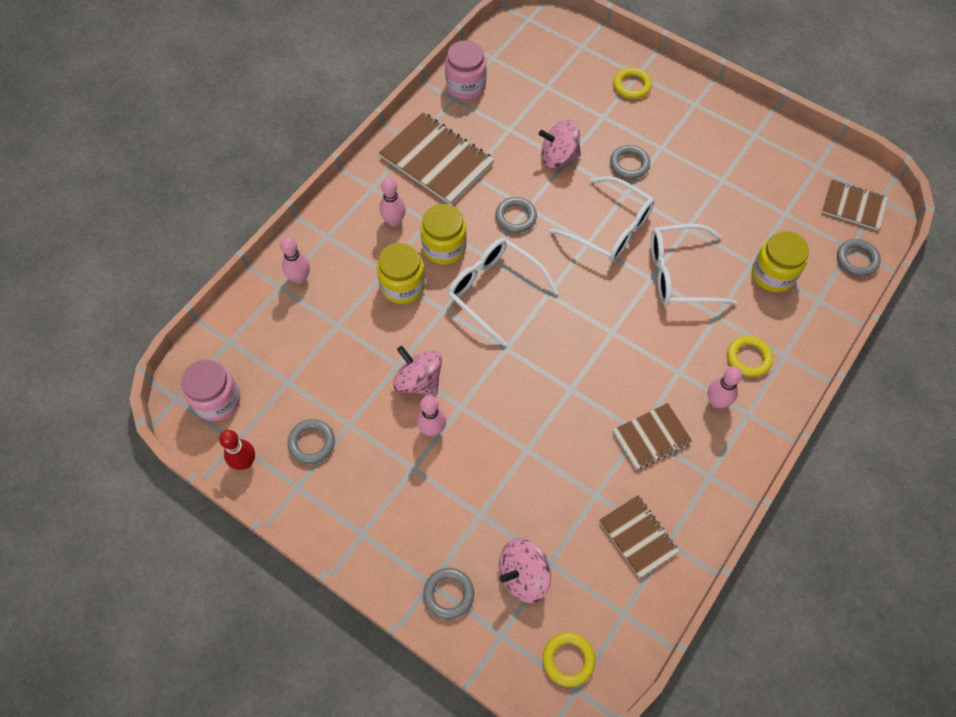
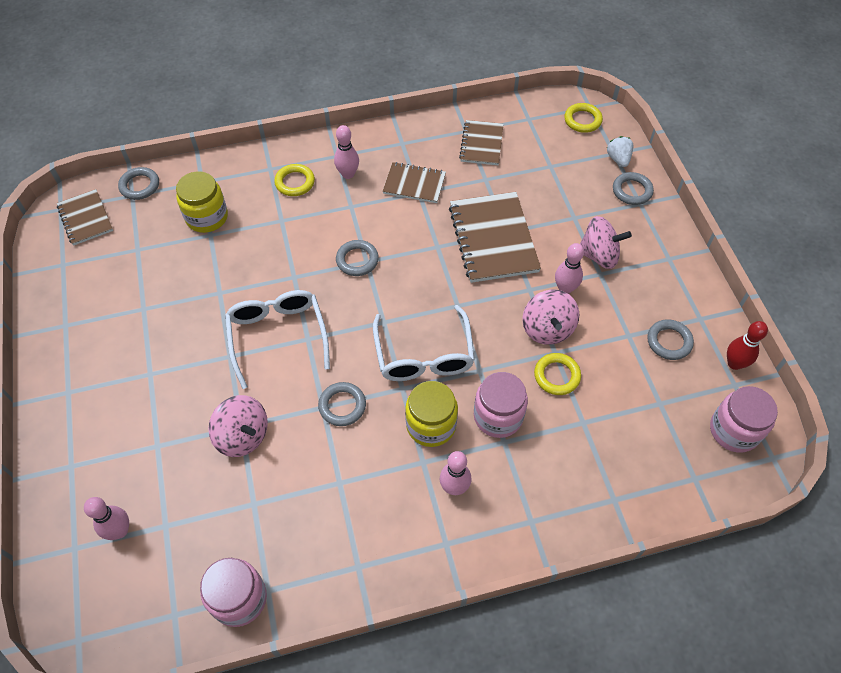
camera: 140 degrees left, 5 degrees down
(300, 278) = (588, 495): pink bowling pin -> pink bowling pin (120, 530)
(402, 286) = (498, 416): yellow jar -> pink jar
(436, 160) = (356, 524): brown notebook -> brown notebook (493, 239)
(491, 630) = (618, 159): none -> white strawberry
(523, 575) = (574, 170): pink spinning top -> pink spinning top (599, 255)
(629, 164) = (194, 379): grey ring -> grey ring (357, 260)
(631, 86) = (92, 457): yellow ring -> yellow ring (557, 376)
(679, 273) = (269, 264): white glasses -> none

